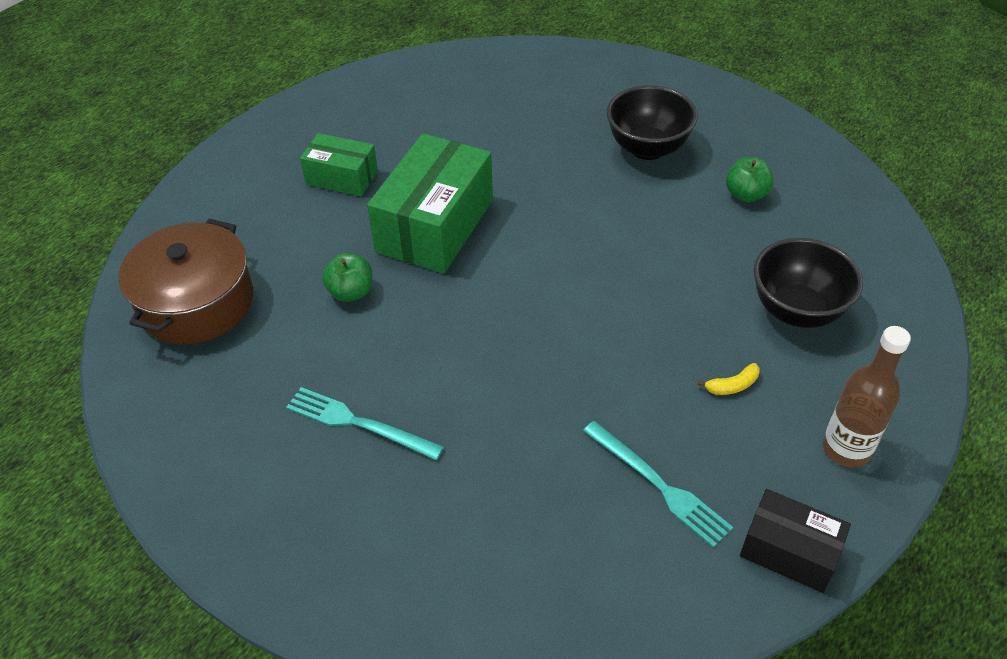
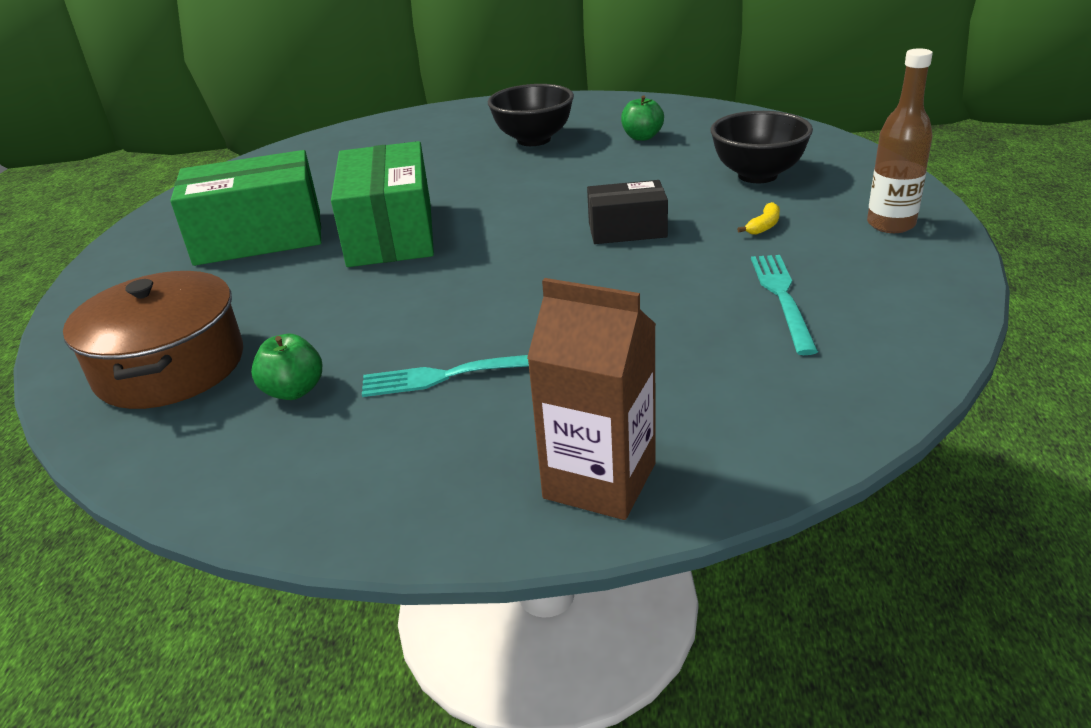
camera: 30 degrees left, 15 degrees down
(342, 177) = (259, 237): green box -> green box, size x1.77
(351, 292) = (348, 298): green apple -> green apple (294, 391)
(365, 588) = (599, 481): none -> brown carton
(659, 485) = (782, 298): turquoise fork -> turquoise fork turned 105 degrees counterclockwise
(789, 551) = (930, 290): black box -> black box (627, 230)

